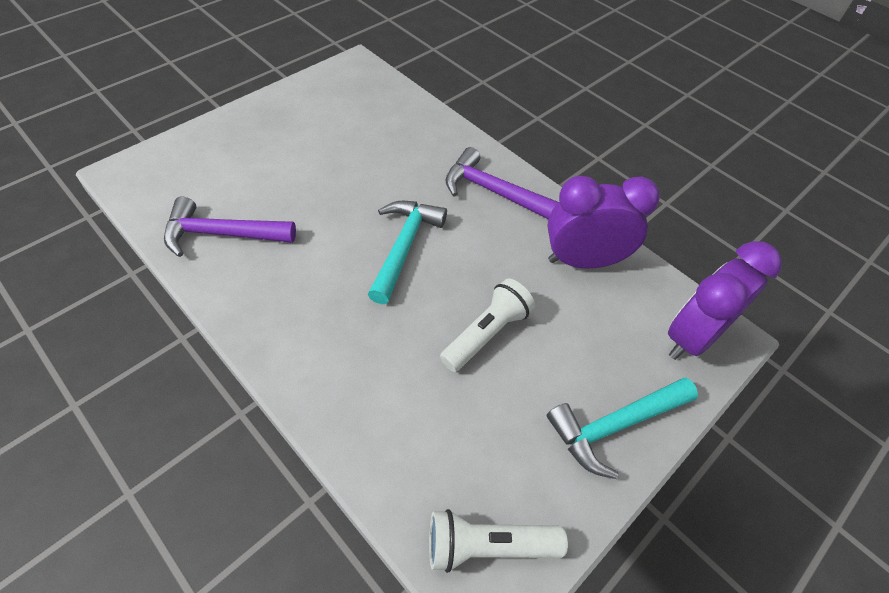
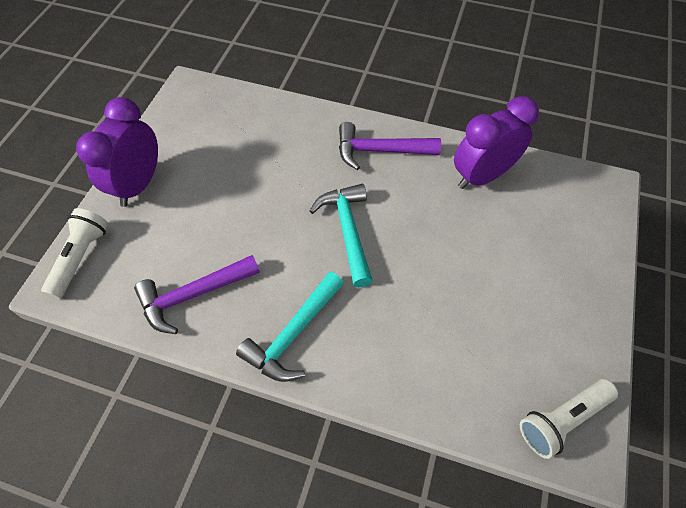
camera: 25 degrees left, 5 degrees up
(486, 333) = (455, 268): white flashlight -> white flashlight (80, 258)
(615, 425) = (582, 289): turquoise hammer -> turquoise hammer (293, 334)
(692, 337) = (588, 197): purple clock -> purple clock (139, 184)

